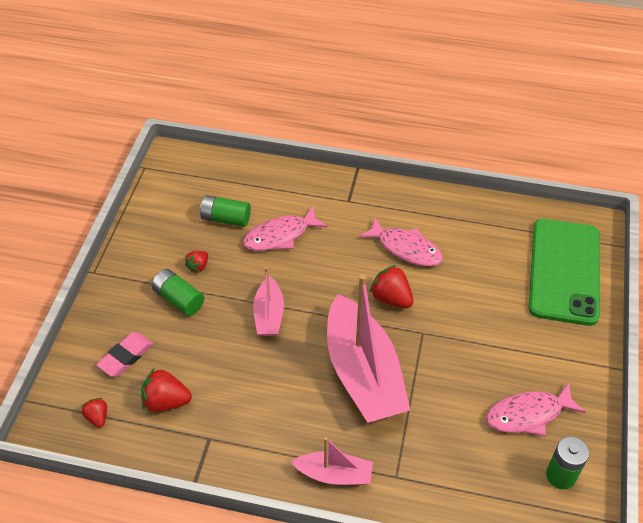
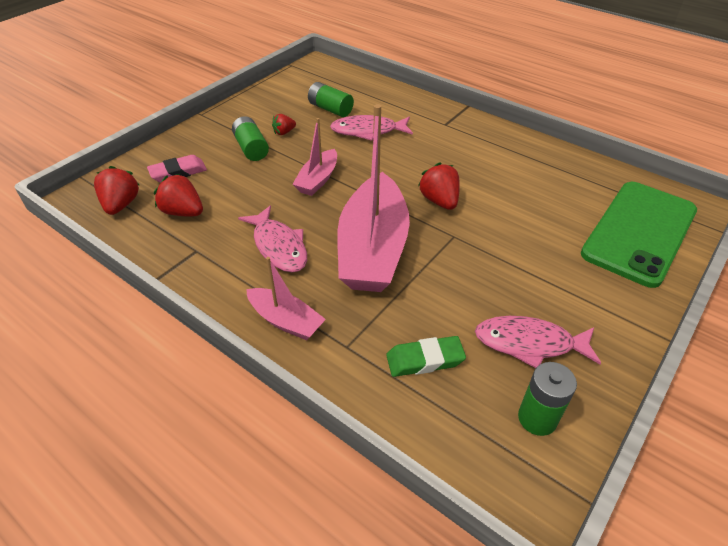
camera: 25 degrees right, 5 degrees down
(97, 417) = (121, 205): red strawberry -> red strawberry, size x1.69
(405, 248) = (477, 169): pink fish -> pink fish (278, 246)
(461, 462) = (425, 360): none -> green eraser

